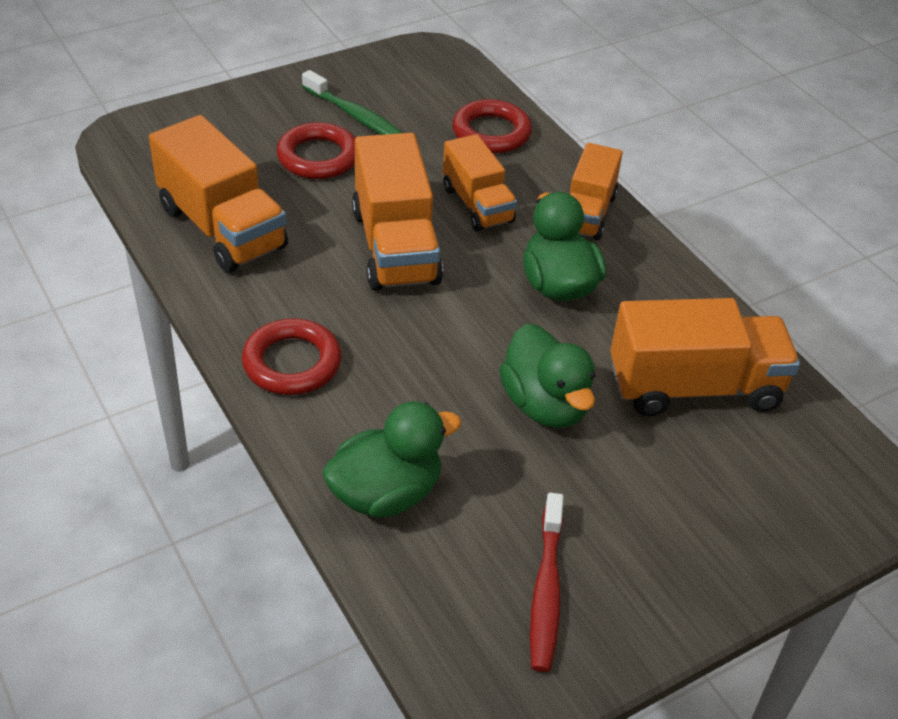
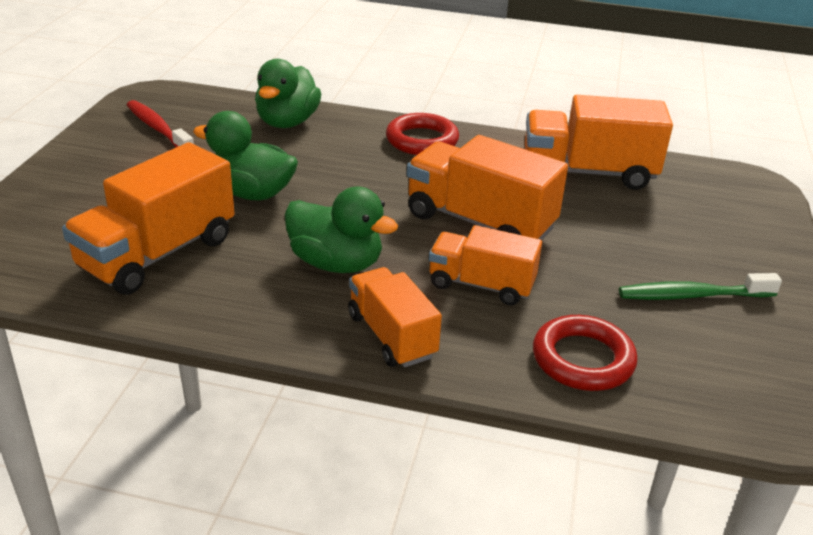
camera: 135 degrees right, 10 degrees down
(318, 157) = (640, 246): red ring -> none

